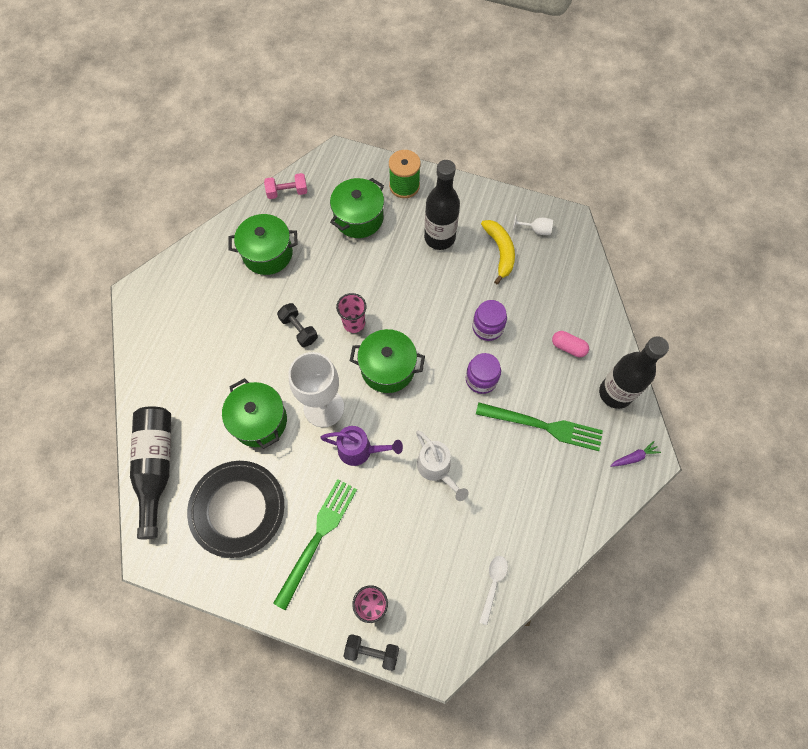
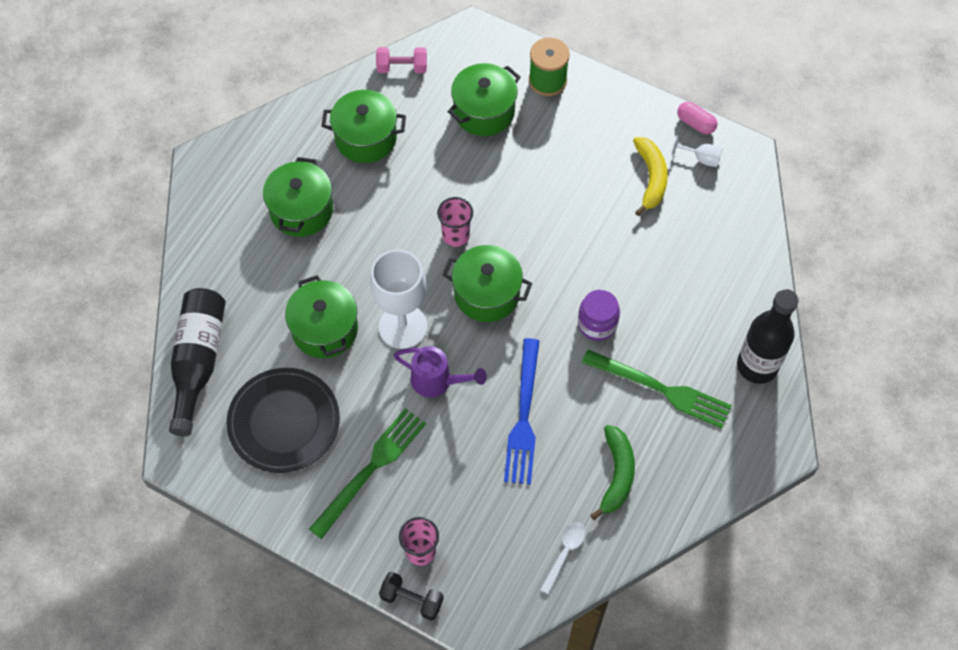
camera: 10 degrees right, 5 degrees down
(224, 322) = (301, 210): none -> green pot
(299, 329) = (388, 232): black dumbbell -> none
(436, 469) = (523, 416): white watering can -> blue fork
(439, 238) = (579, 150): black bottle -> none
(487, 327) = (617, 265): purple jar -> none
(522, 506) = (616, 474): none -> green banana
(568, 347) = (711, 304): pink capsule -> pink capsule (695, 123)
(634, 457) = (763, 442): purple carrot -> none

